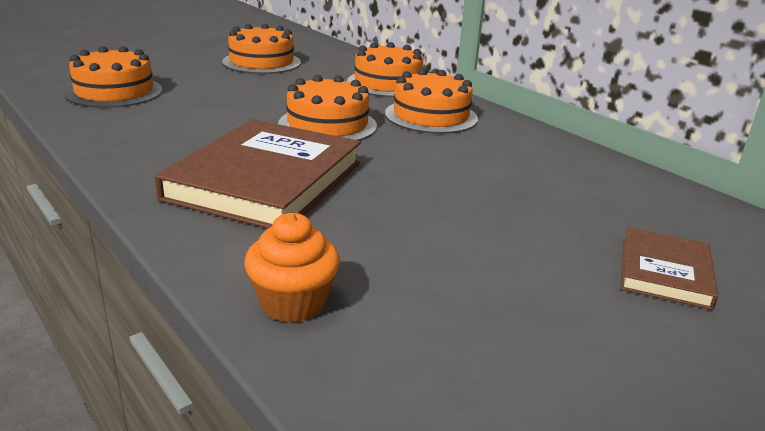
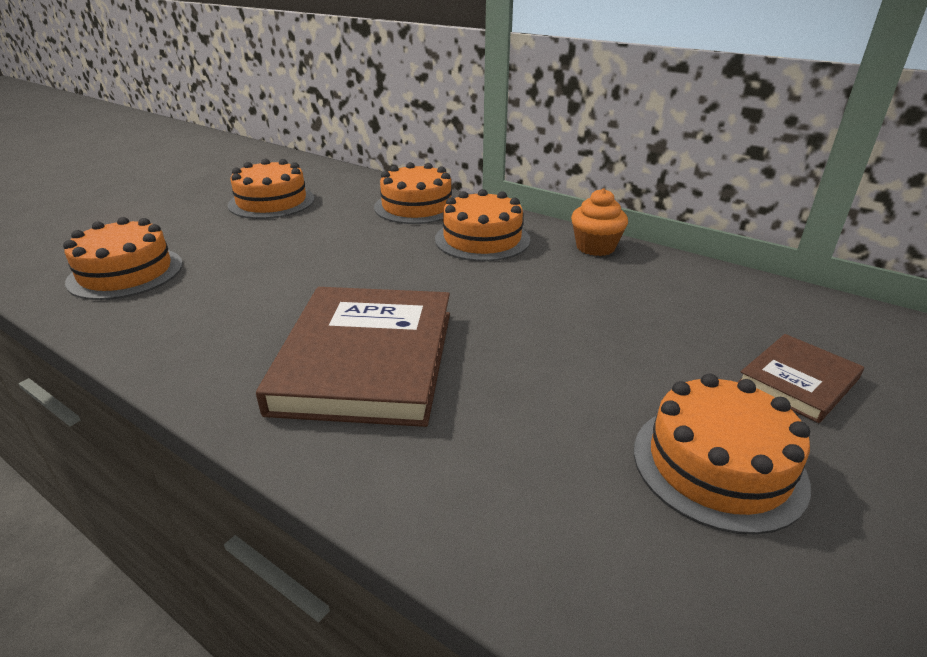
camera: 15 degrees left, 5 degrees up
(293, 303) = (492, 523): orange cupcake -> orange cupcake (595, 247)
(327, 125) = (388, 271): orange cake -> orange cake (718, 465)
(664, 272) = (798, 381): brown book -> brown book turned 45 degrees clockwise

